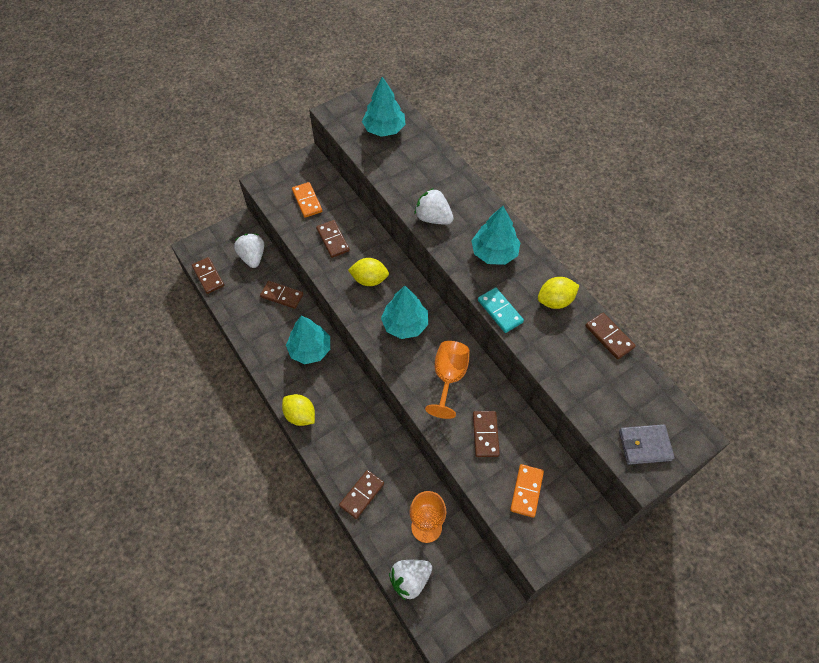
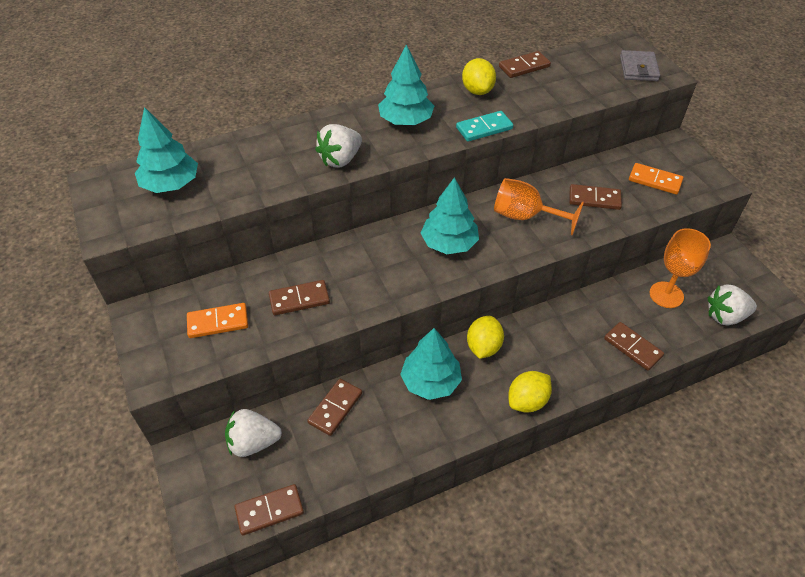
camera: 80 degrees left, 10 degrees down
(369, 280) = (375, 268): yellow lemon -> yellow lemon (483, 347)
(410, 580) = (725, 316): white strawberry -> white strawberry turned 105 degrees clockwise

